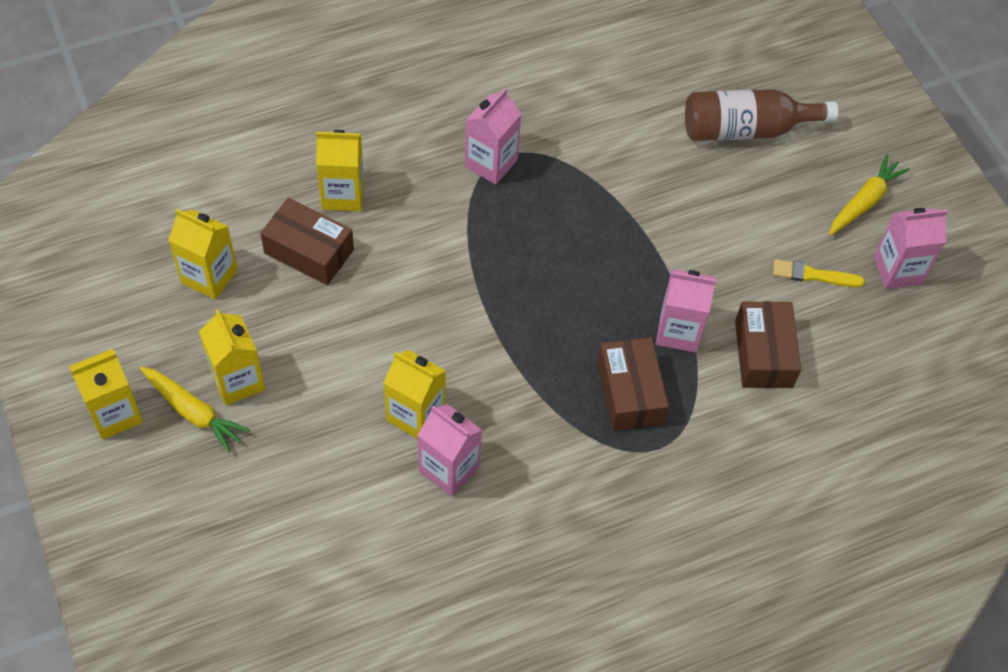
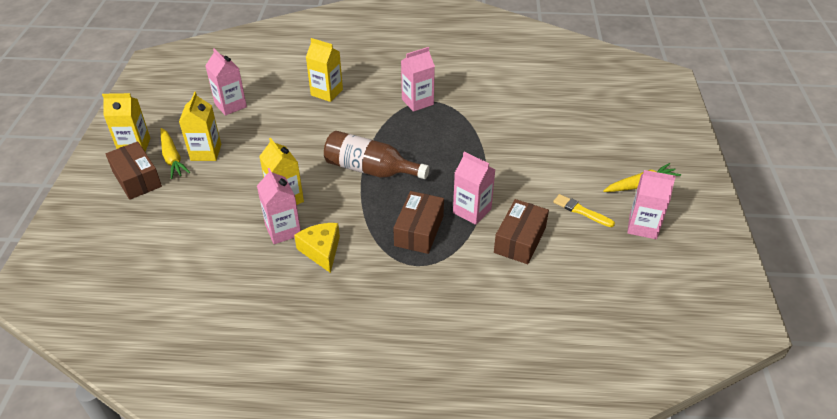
camera: 30 degrees right, 15 degrees down
(209, 276) = (230, 105): yellow carton -> pink carton
(309, 251) = (289, 110): brown box -> brown box (137, 179)
(523, 479) = (321, 251): none -> yellow cheese
(746, 129) = (583, 129): brown bottle -> brown bottle (370, 169)

